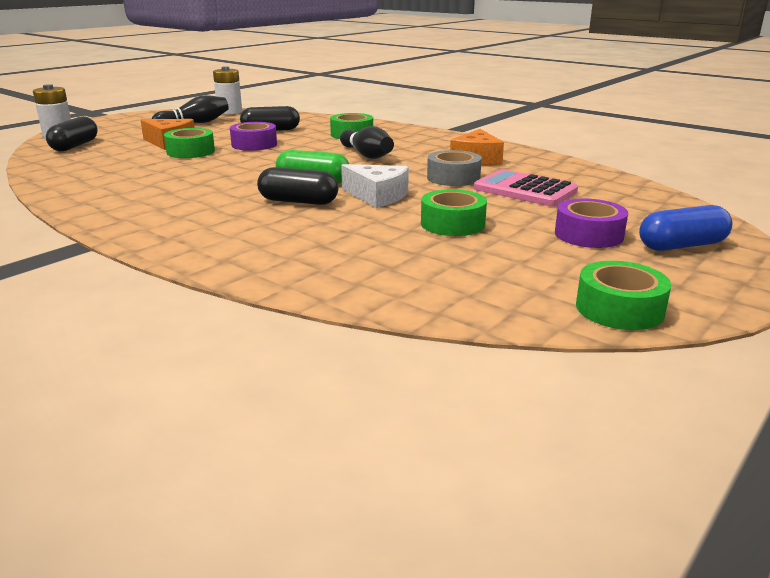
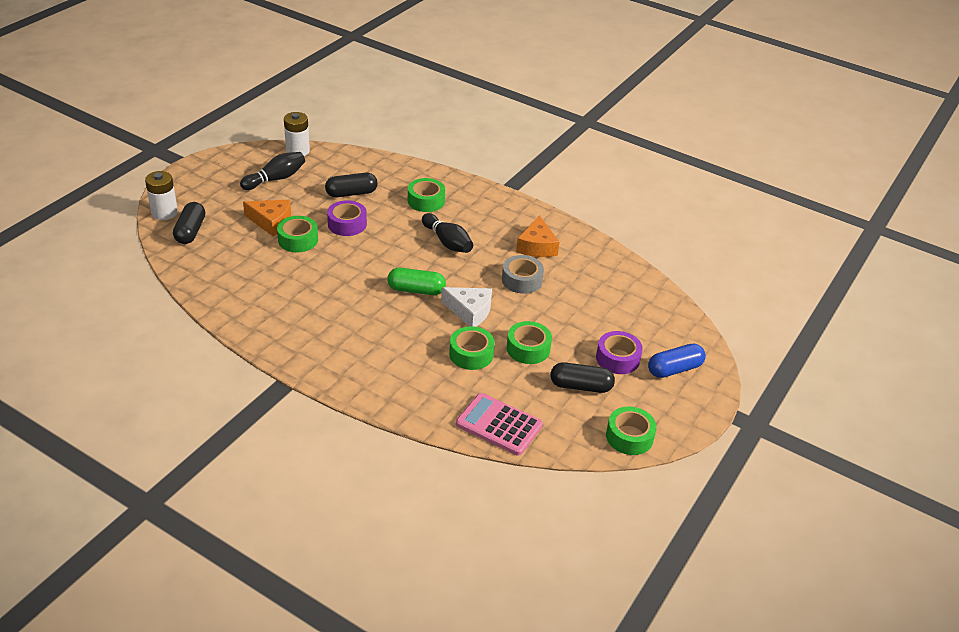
camera: 10 degrees left, 15 degrees up
(298, 201) = (414, 322): black capsule -> black capsule (580, 386)
(367, 226) = (471, 354): none -> green tape
(525, 190) = (576, 298): pink calculator -> pink calculator (499, 425)

